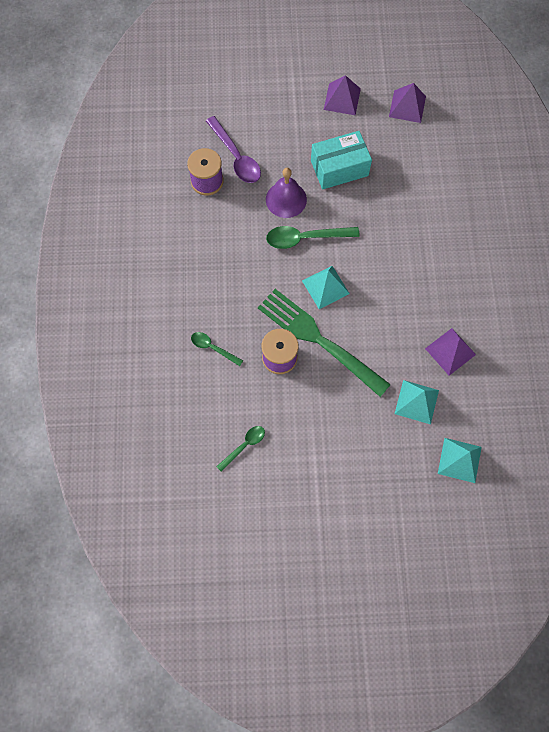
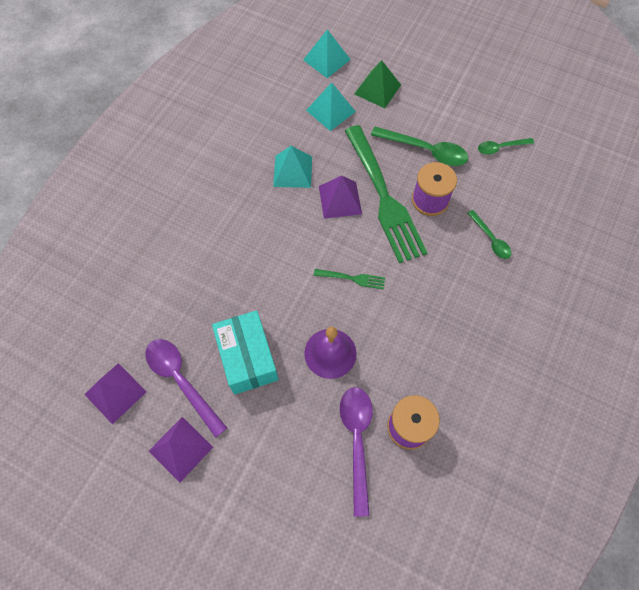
camera: 150 degrees left, 5 degrees down
(303, 258) = (352, 278): none -> green fork
(305, 238) = (336, 298): green spoon -> green spoon (425, 150)
(325, 287) = (347, 240): turquoise pyramid -> turquoise pyramid (293, 171)
(339, 168) = (247, 358): turquoise box -> turquoise box turned 60 degrees clockwise
(371, 133) = (181, 381): none -> purple spoon
(390, 451) = (377, 89): none -> green pyramid
(450, 351) = (273, 132): purple pyramid -> purple pyramid (340, 199)

